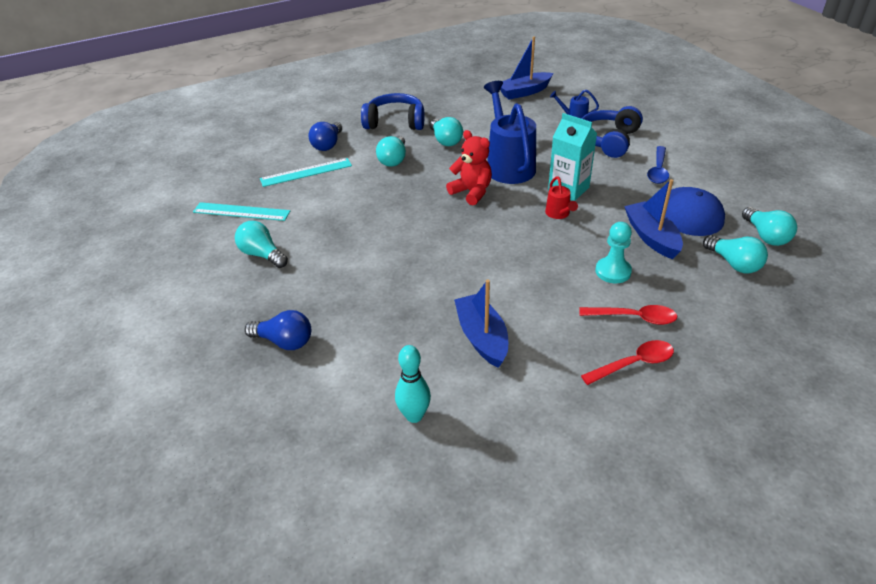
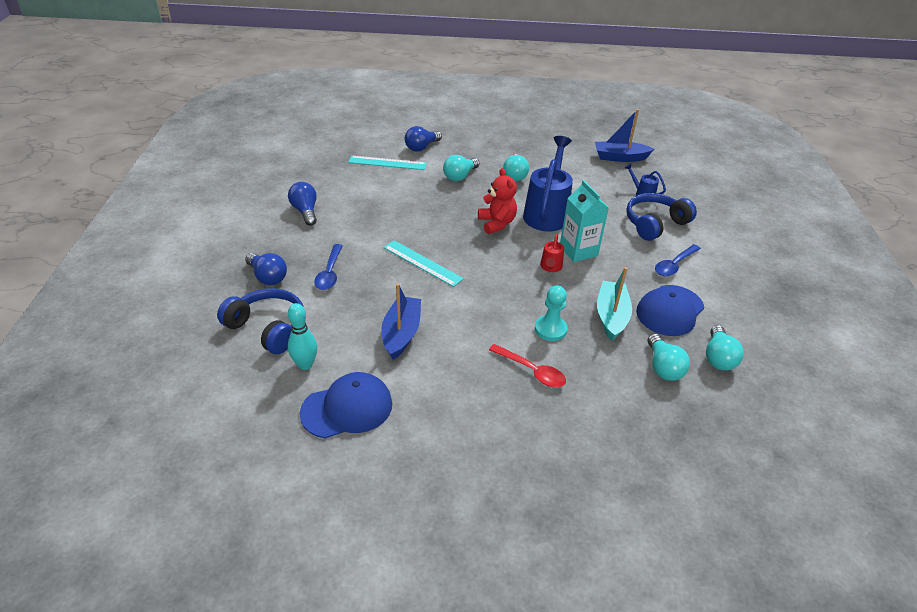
camera: 25 degrees right, 0 degrees up
(241, 211) = (318, 175): turquoise ruler -> turquoise ruler (422, 263)
(262, 254) = (305, 211): turquoise light bulb -> blue light bulb
(350, 308) = (329, 273): none -> blue spoon
(395, 122) = (488, 147): blue headphones -> blue headphones (268, 328)
(500, 439) = (347, 408): none -> blue cap
(633, 364) = (496, 404): red spoon -> none
(651, 237) = (611, 316): blue boat -> turquoise boat

